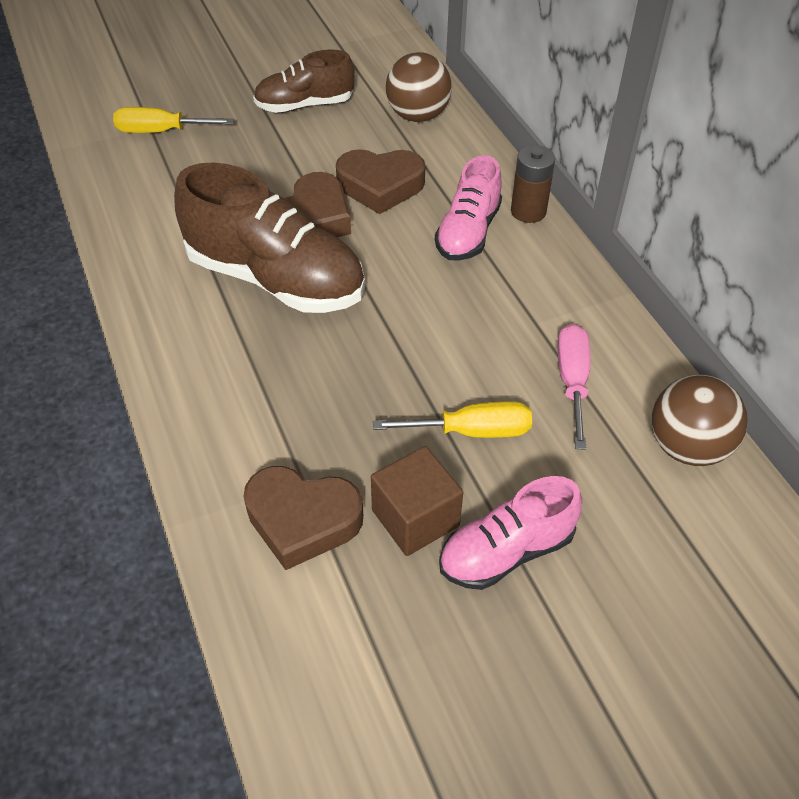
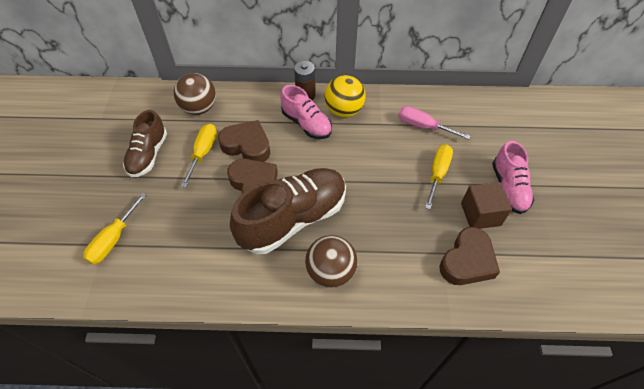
camera: 65 degrees left, 5 degrees up
(340, 150) = (203, 152): none -> yellow screwdriver
(380, 186) = (247, 146): brown heart -> brown heart turned 90 degrees counterclockwise
(530, 266) = (344, 110): none -> yellow ball
(687, 447) = (473, 106): brown ball -> brown ball (330, 272)

